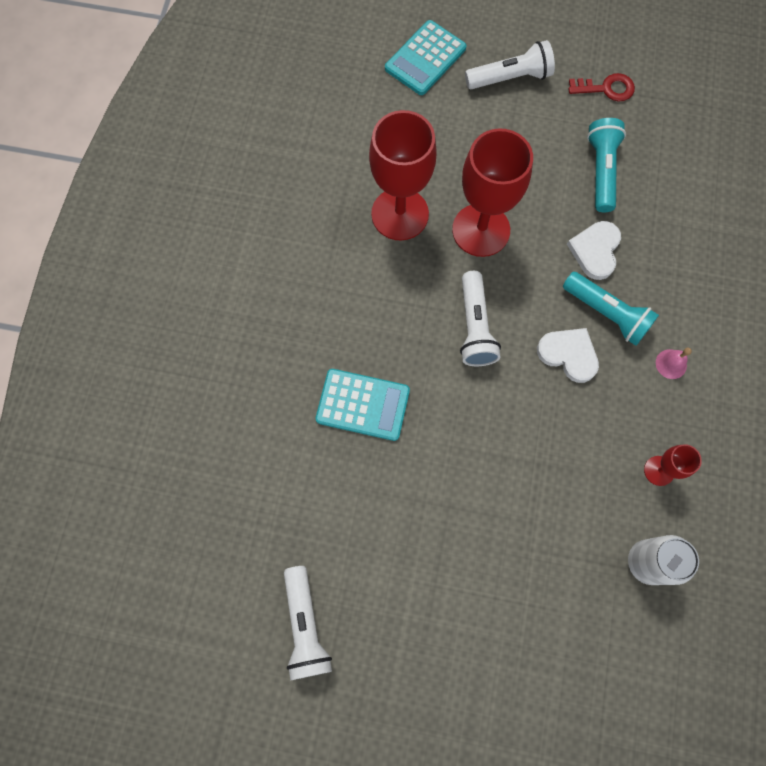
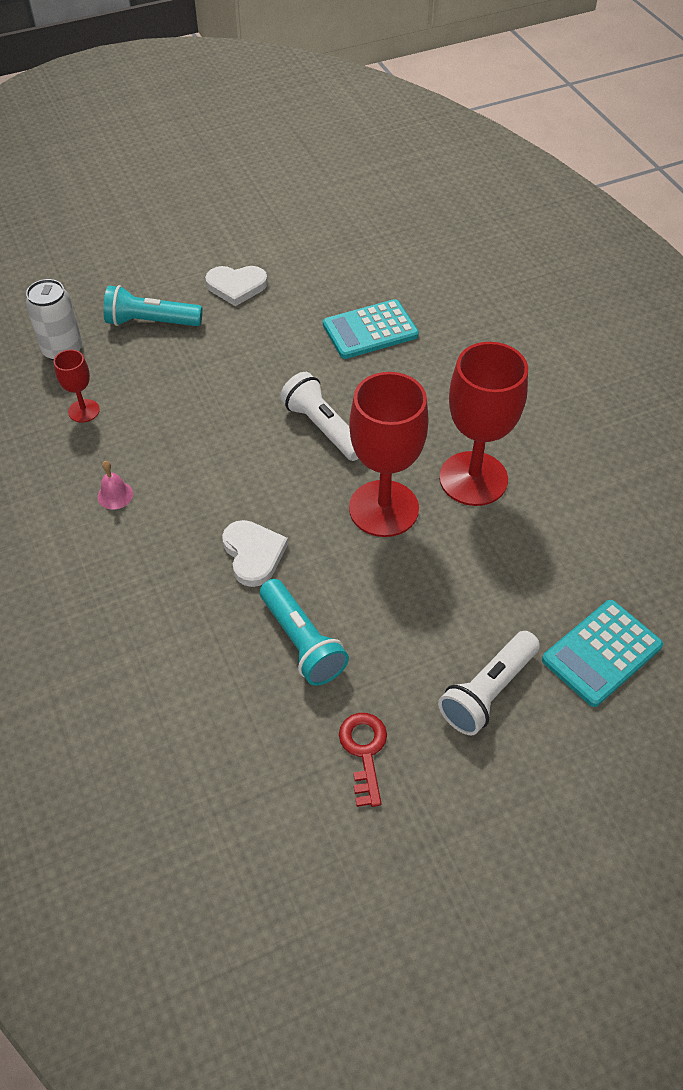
camera: 145 degrees right, 20 degrees down
(305, 626) = (298, 208): white flashlight -> none
(425, 58) = (601, 653): turquoise calculator -> turquoise calculator turned 135 degrees counterclockwise
(568, 354) = (220, 452): white heart -> white heart (236, 286)
(606, 88) = (364, 751): red key -> red key turned 120 degrees clockwise
(606, 313) = (205, 504): turquoise flashlight -> turquoise flashlight (151, 322)

